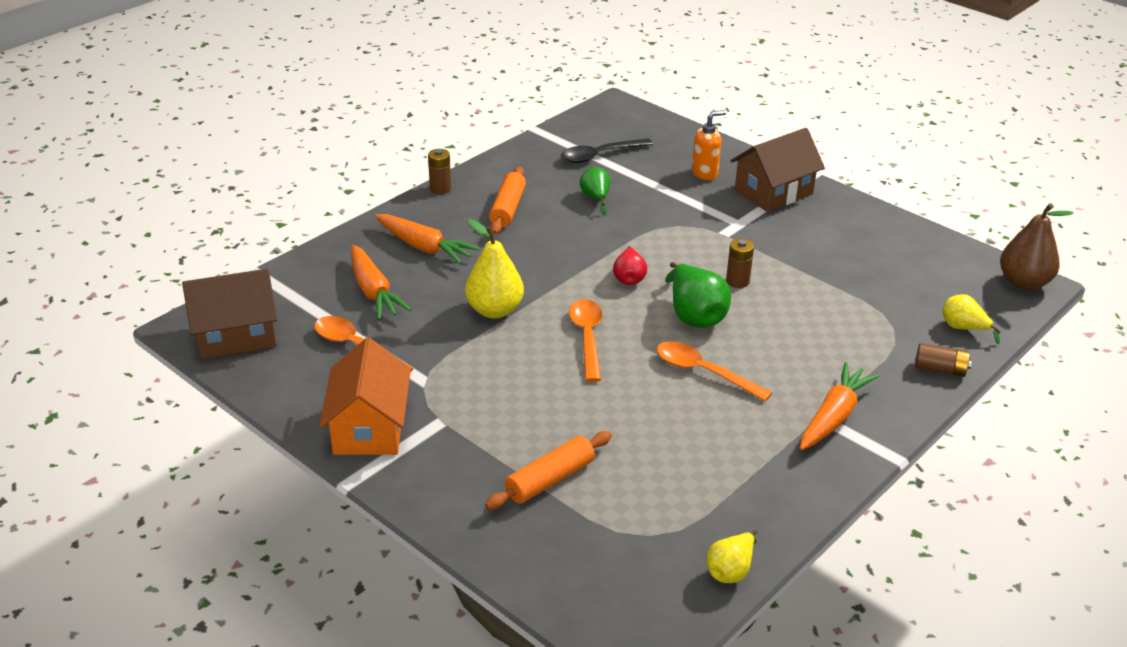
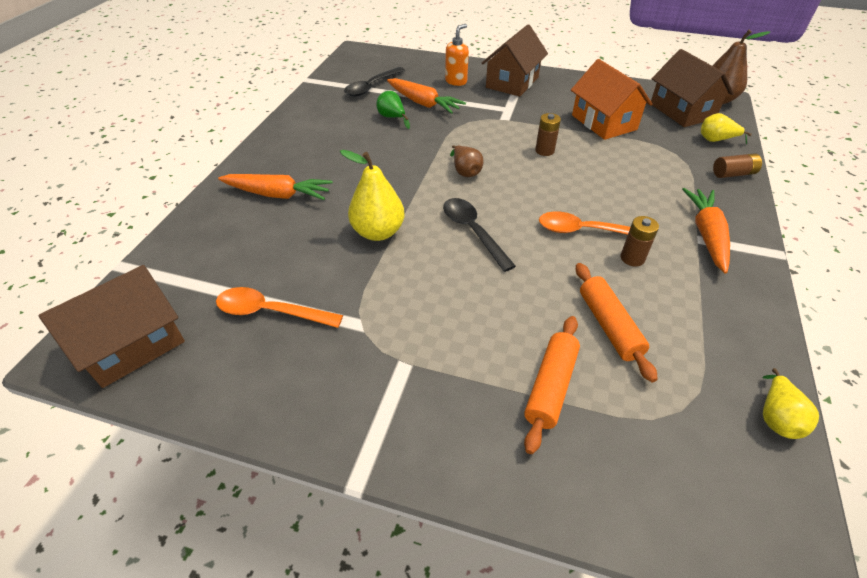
camera: 25 degrees left, 10 degrees up
(369, 428) = (338, 400): orange house -> orange house (604, 122)
(373, 291) = (255, 249): orange carrot -> orange carrot (423, 103)
(440, 188) = (261, 142): brown battery -> brown battery (632, 258)
(507, 208) = (328, 143): orange rolling pin -> orange rolling pin (609, 326)
(587, 338) = (473, 231): orange spoon -> black spoon
(629, 278) = (465, 171): red pear -> brown pear
(694, 315) = (538, 186): green pear -> none
(959, 283) = (682, 111): none -> brown house

